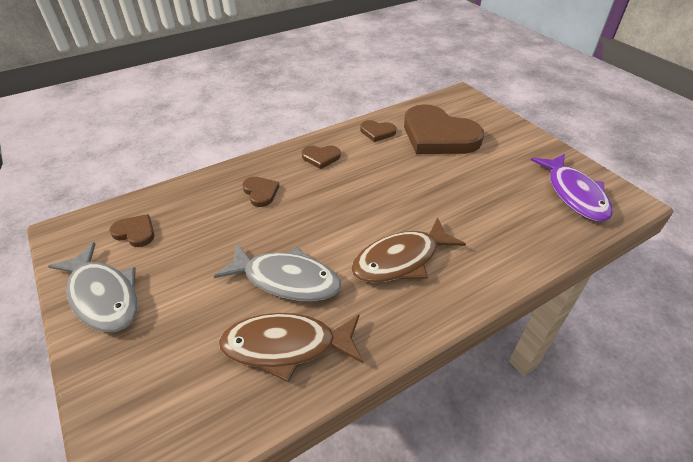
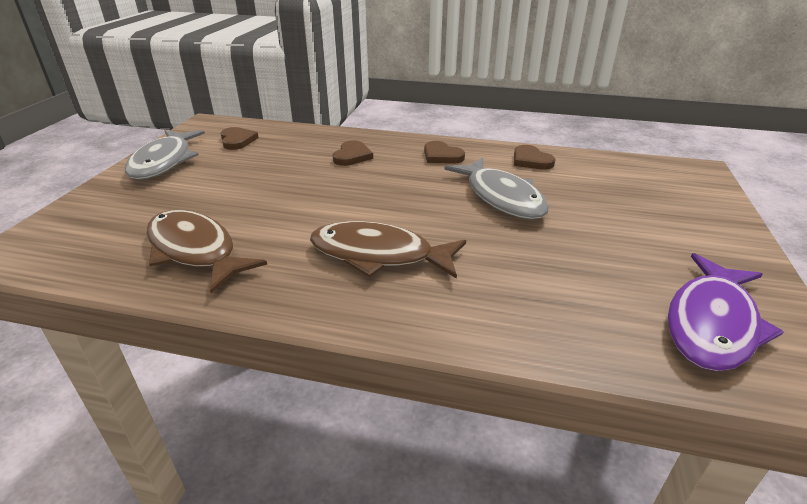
camera: 45 degrees right, 10 degrees down
(286, 279) = (270, 214): grey fish -> grey fish (501, 197)
(438, 135) = (599, 189): brown heart -> none

